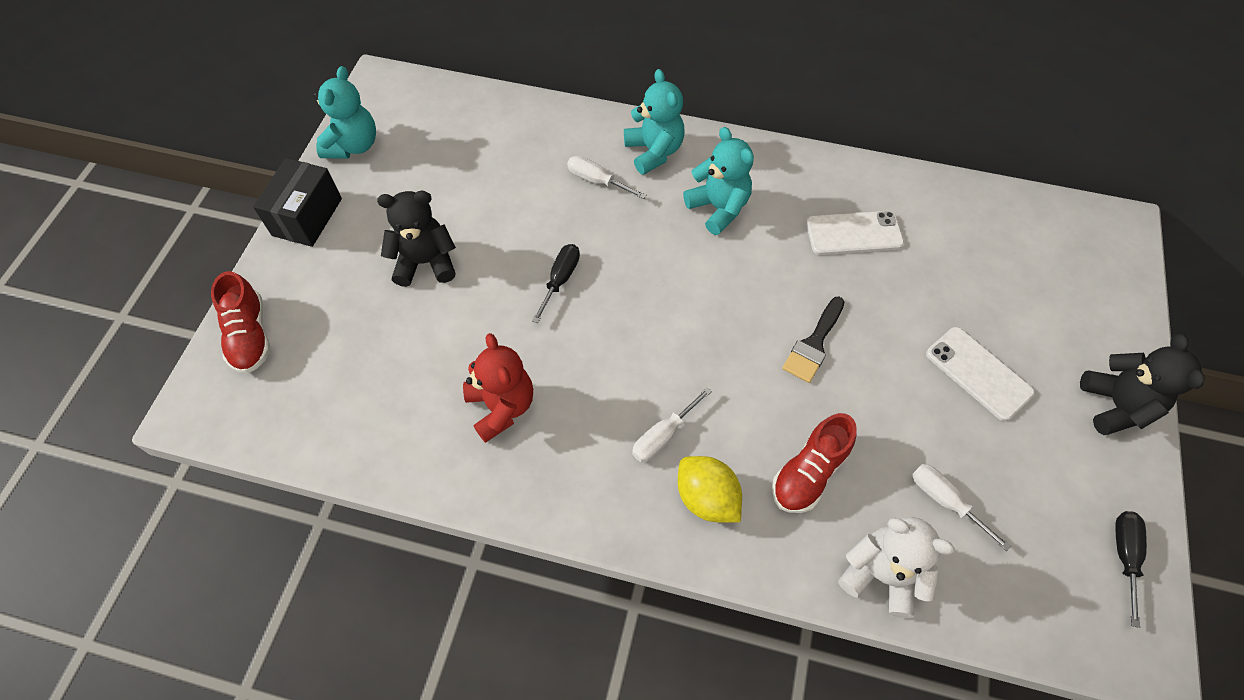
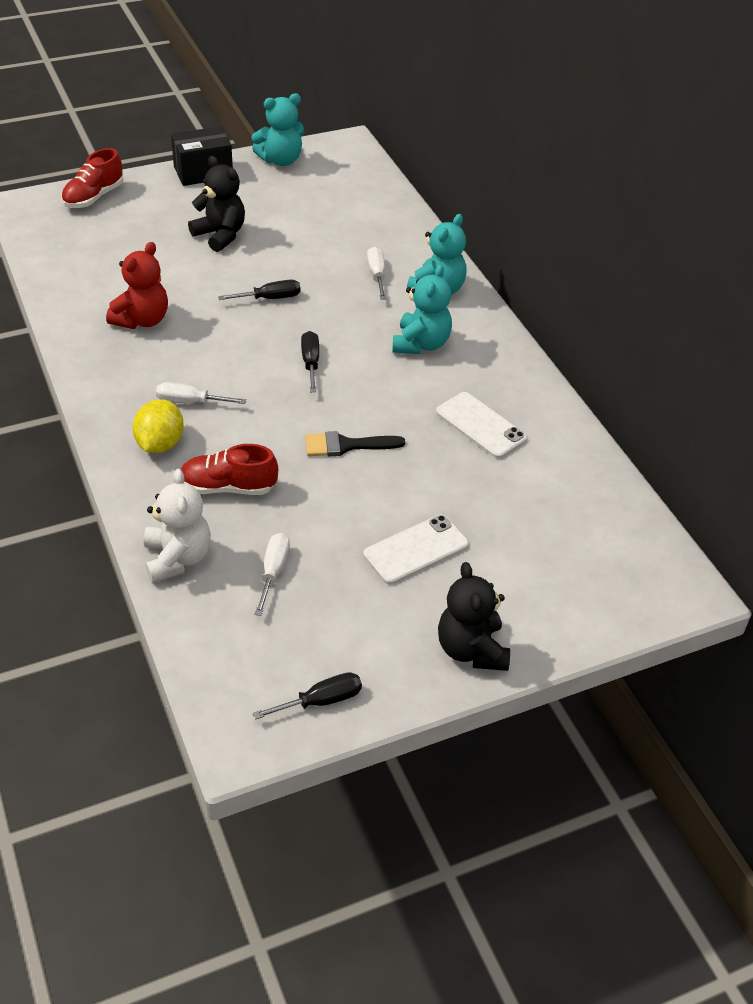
camera: 50 degrees right, 15 degrees down
(680, 303) = (310, 363): none -> black screwdriver
(978, 373) = (416, 550): white phone -> white phone turned 45 degrees clockwise
(1115, 405) = (471, 649): black teddy bear -> black teddy bear turned 120 degrees clockwise

